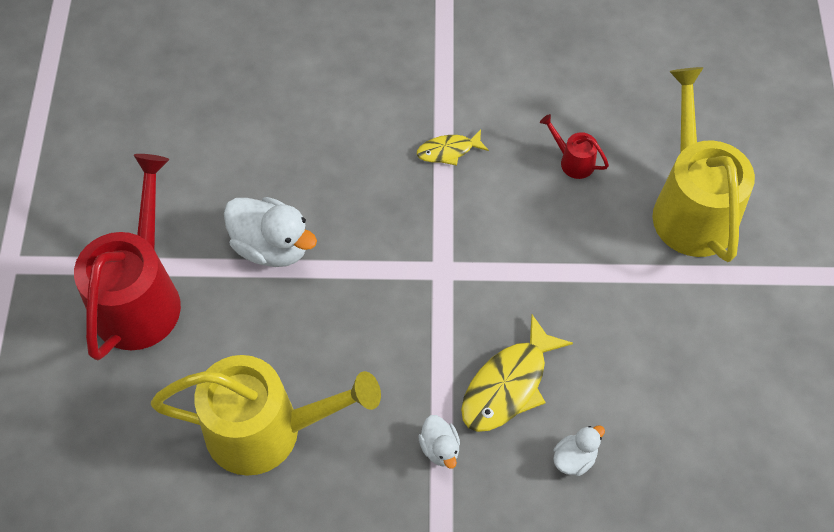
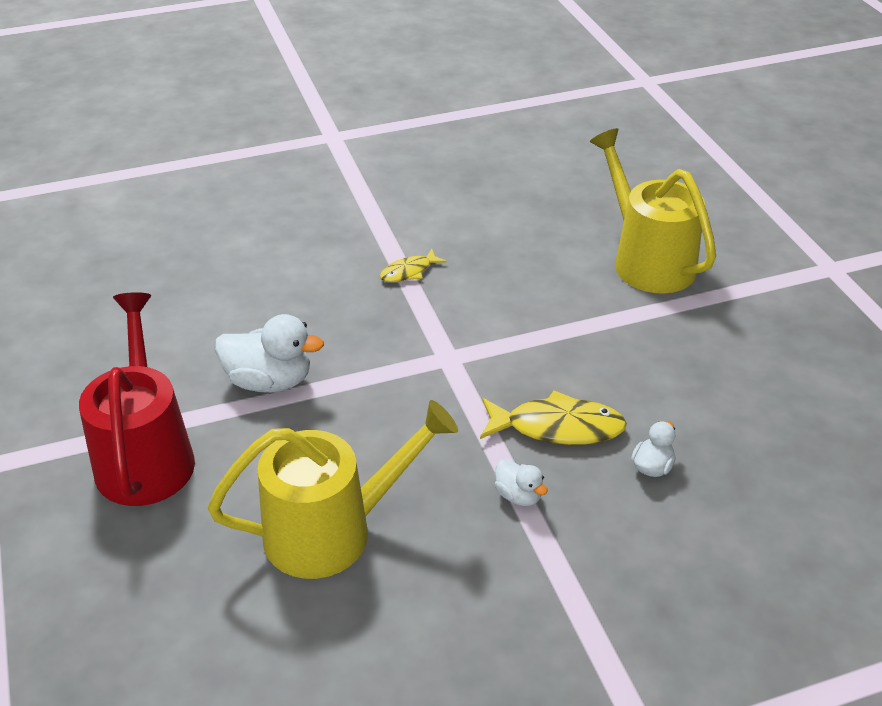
camera: 20 degrees left, 20 degrees down
(508, 385) = (557, 427): yellow fish -> yellow fish turned 105 degrees counterclockwise
(573, 161) = (526, 253): red watering can -> none

